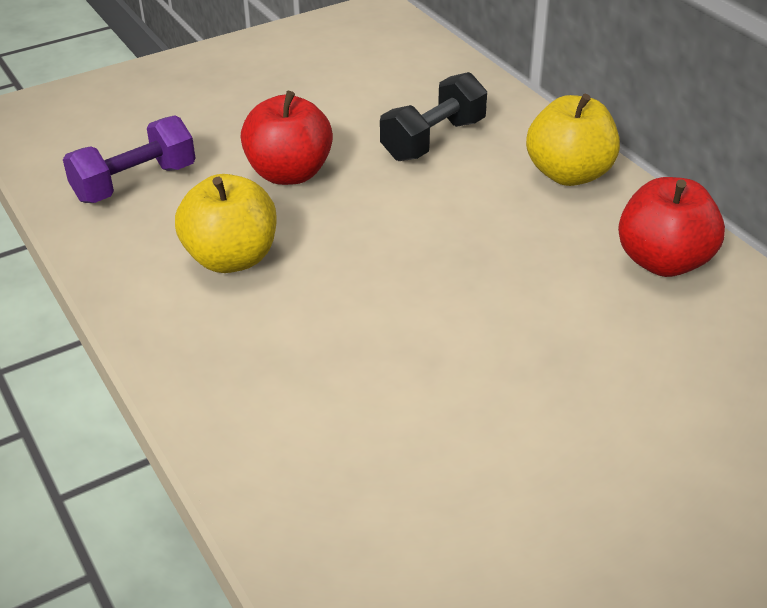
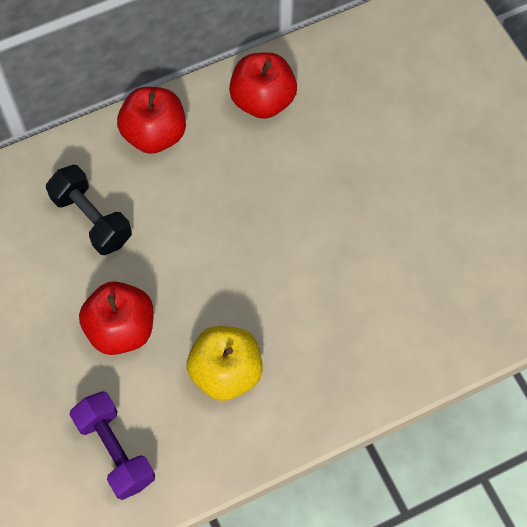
camera: 85 degrees left, 25 degrees up
(569, 174) = (154, 135): yellow apple -> red apple

